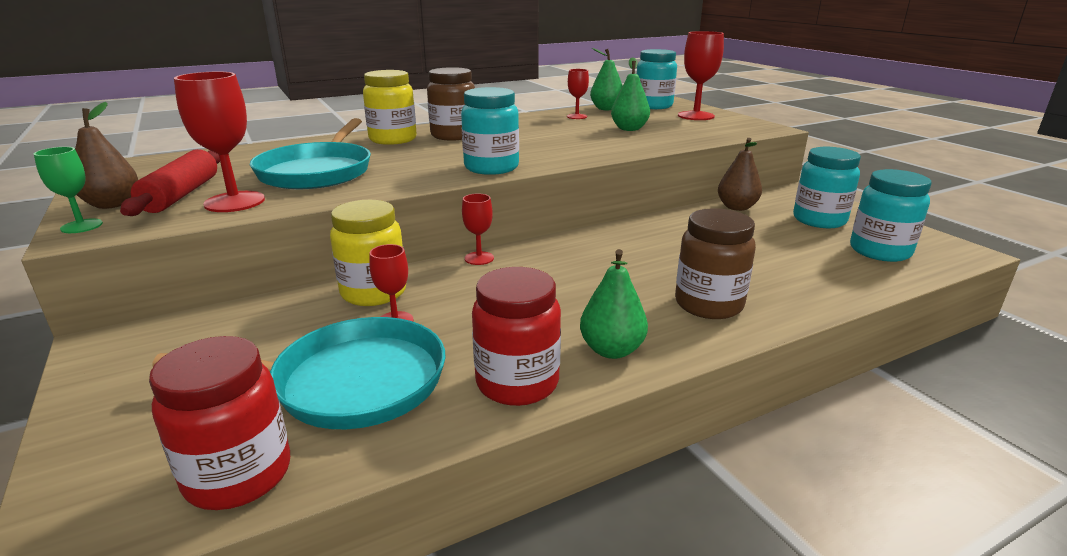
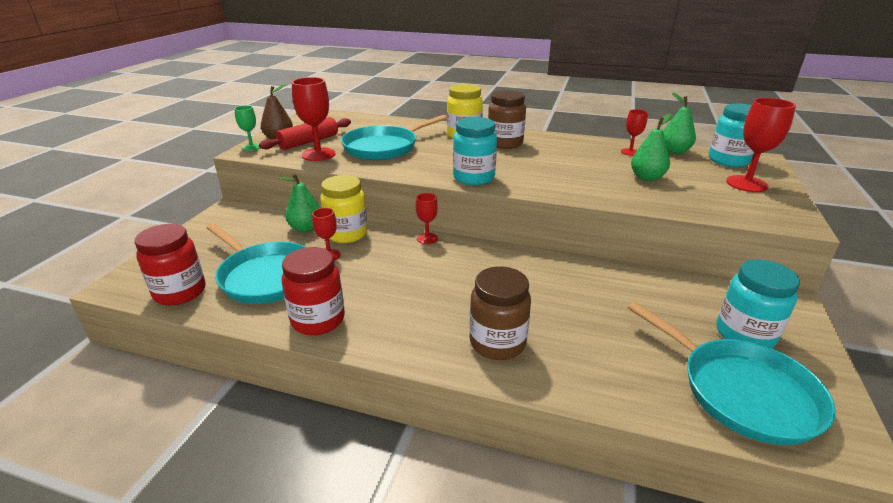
camera: 45 degrees right, 5 degrees up
(611, 350) = (388, 333): green pear -> green pear (306, 228)
(736, 207) = (685, 285): brown pear -> none
(880, 251) = (742, 392): turquoise jar -> turquoise pan

